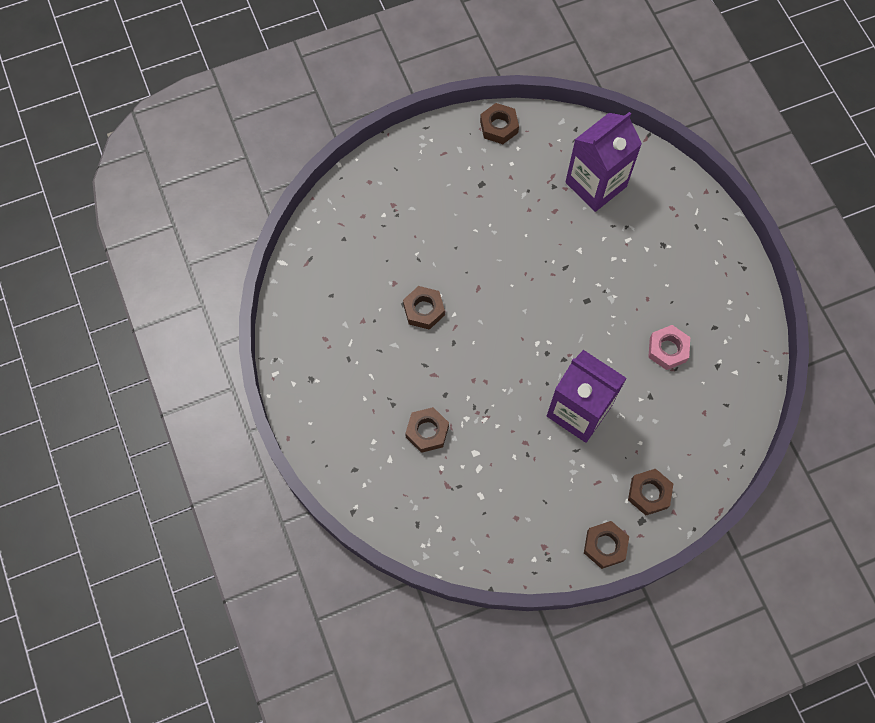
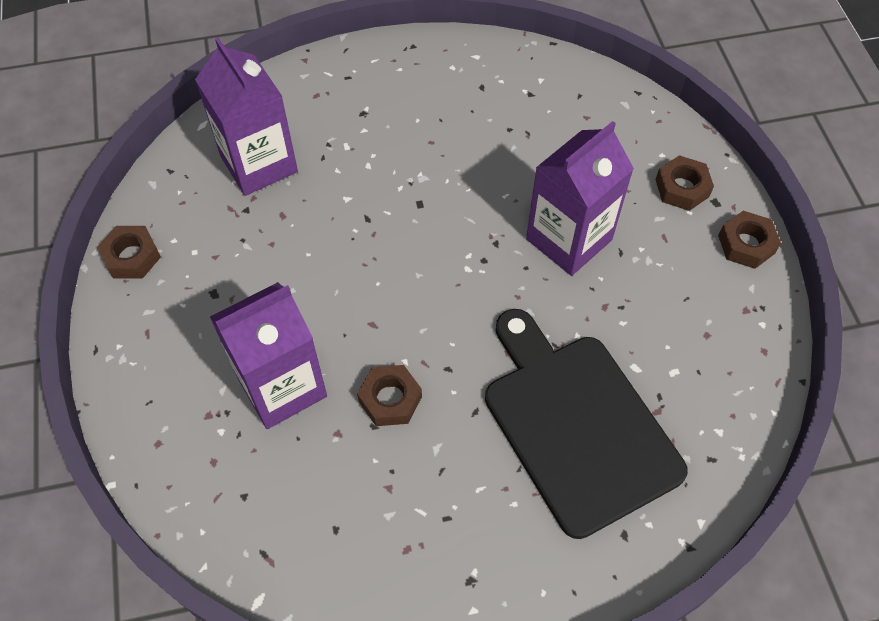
camera: 80 degrees left, 10 degrees down
(420, 242) = (282, 386): none -> purple carton
(427, 431) = (576, 424): brown nut -> black cutting board
(667, 349) = (502, 135): pink nut -> none

